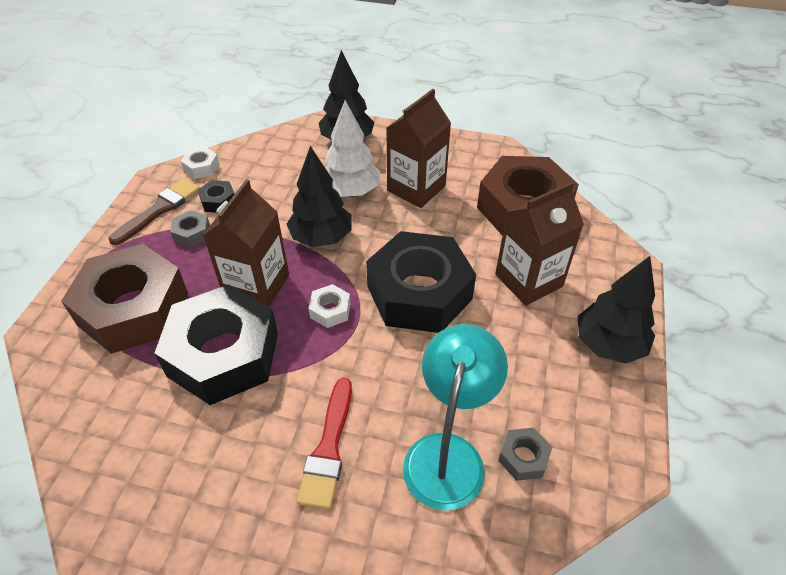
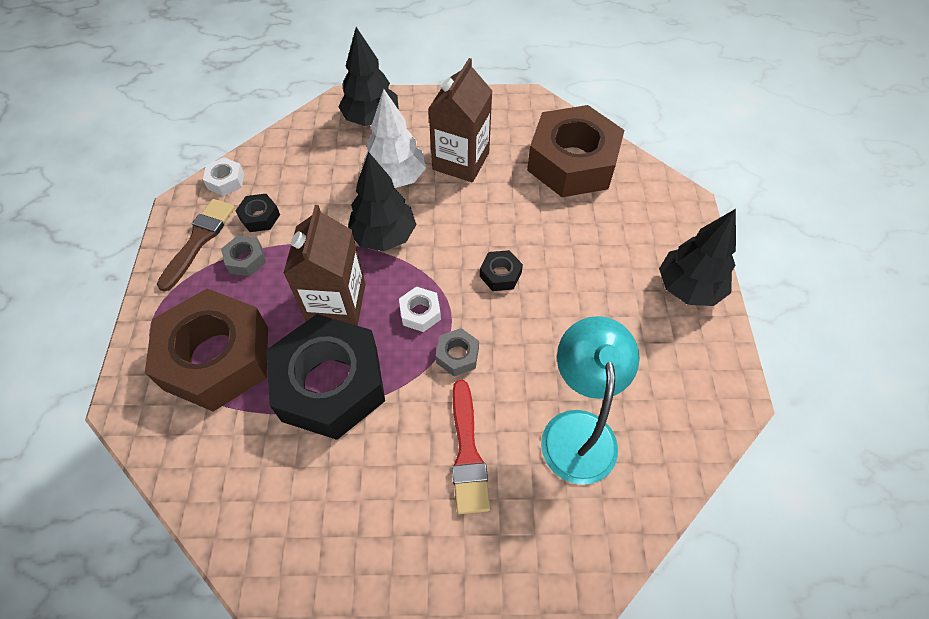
camera: 15 degrees left, 10 degrees up
(419, 293) = (500, 274): black nut -> black nut, size x0.40
(523, 457) = (645, 415): grey nut -> grey nut (457, 355)
(528, 280) = (599, 238): brown carton -> none

